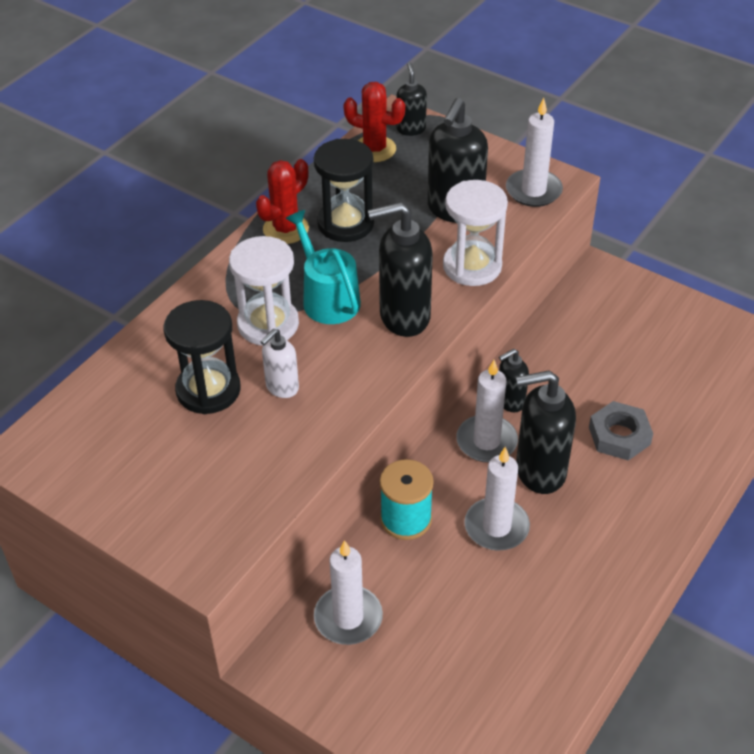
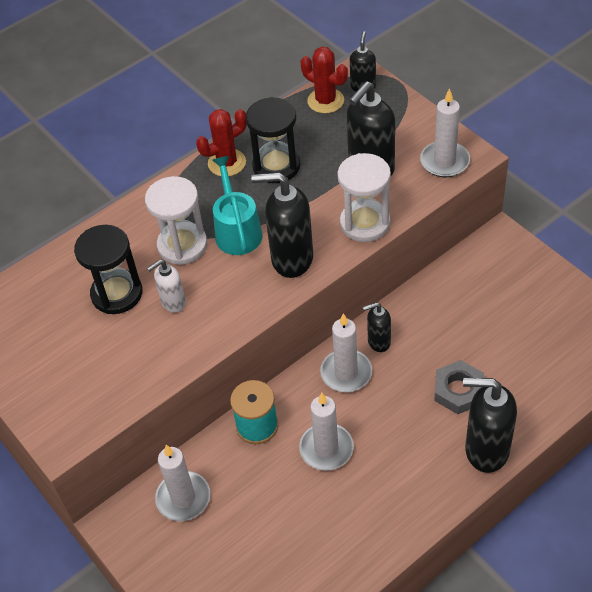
camera: 20 degrees right, 5 degrees up
(539, 471) = (379, 408): black soap dispenser -> black soap dispenser (486, 450)

